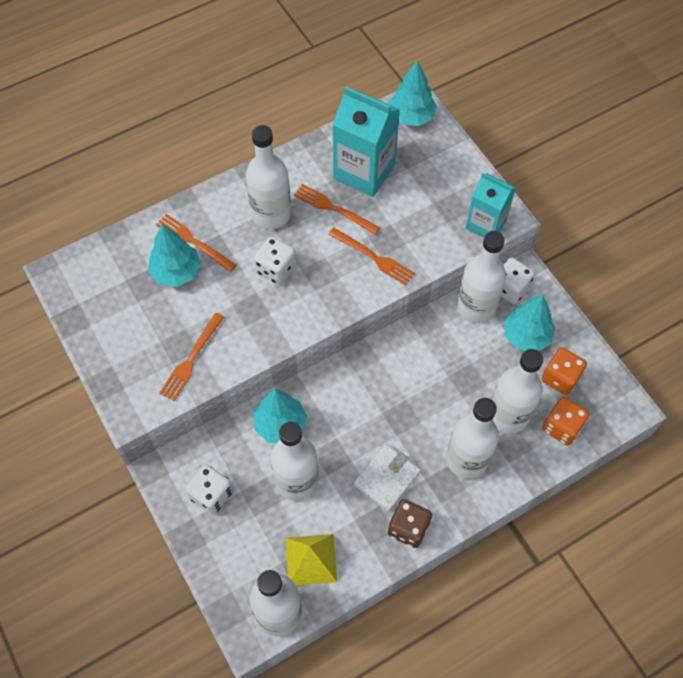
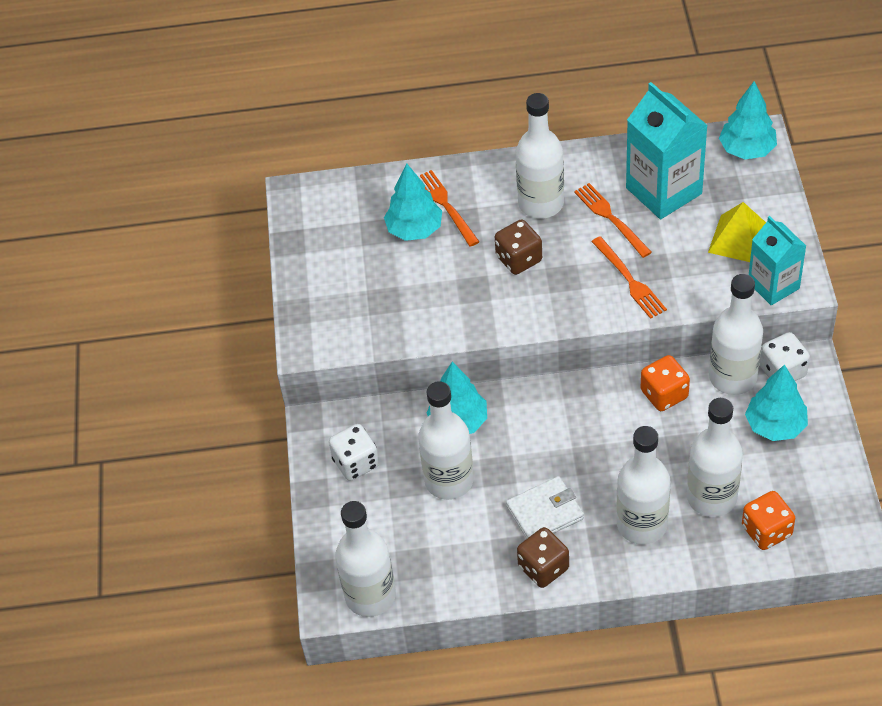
camera: 30 degrees right, 10 degrees down
(191, 359) = (389, 317): orange fork -> none
(276, 269) = (519, 259): white dice -> brown dice
(311, 559) = (427, 559): yellow pyramid -> yellow pyramid (739, 239)
(560, 378) = (792, 481): orange dice -> orange dice (664, 394)

